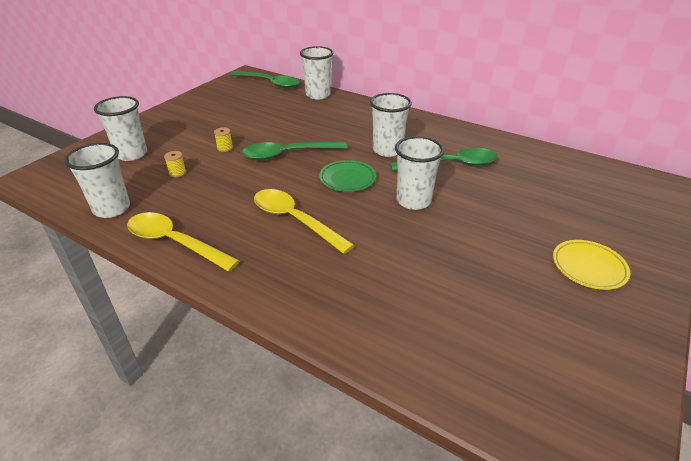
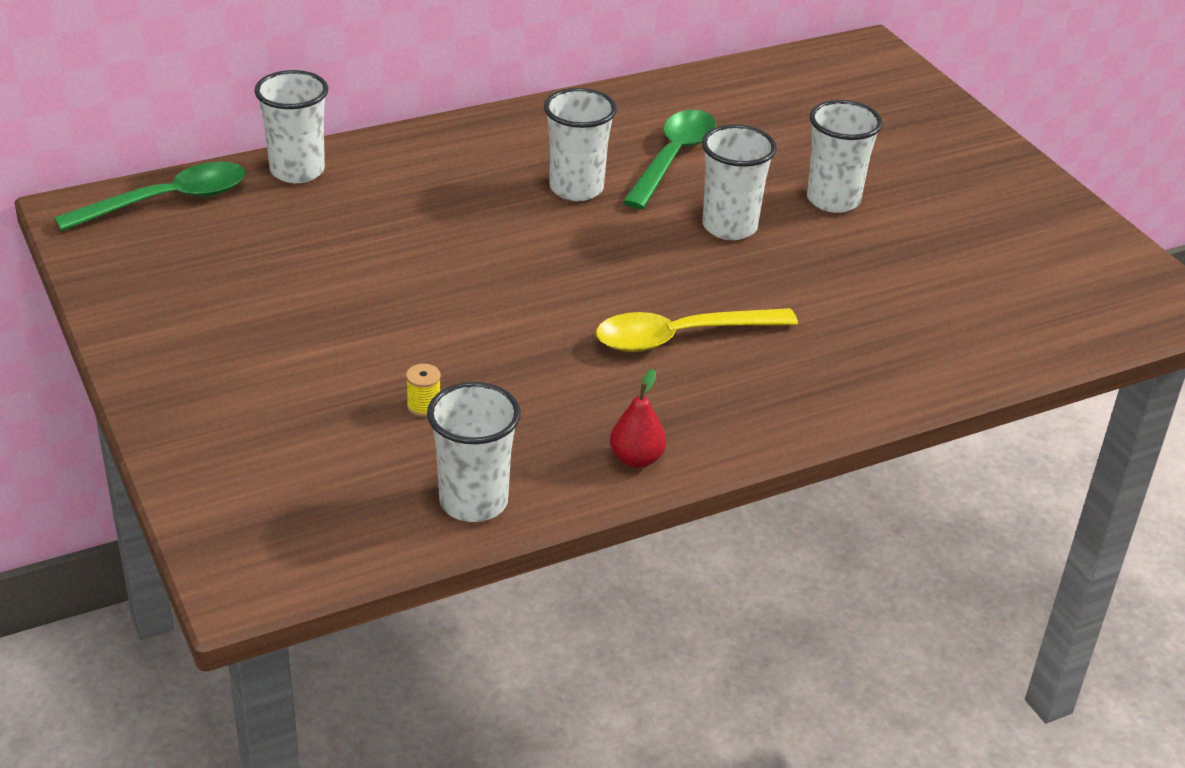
camera: 60 degrees left, 0 degrees up
(131, 154) = (290, 441): white cup -> white cup (833, 200)
(174, 242) = (636, 459): yellow spoon -> red pear
(225, 148) = (389, 333): yellow spool -> none
(287, 154) = (486, 279): green spoon -> none
(347, 179) = (620, 254): green plate -> none
(588, 267) = (958, 180): yellow plate -> none

